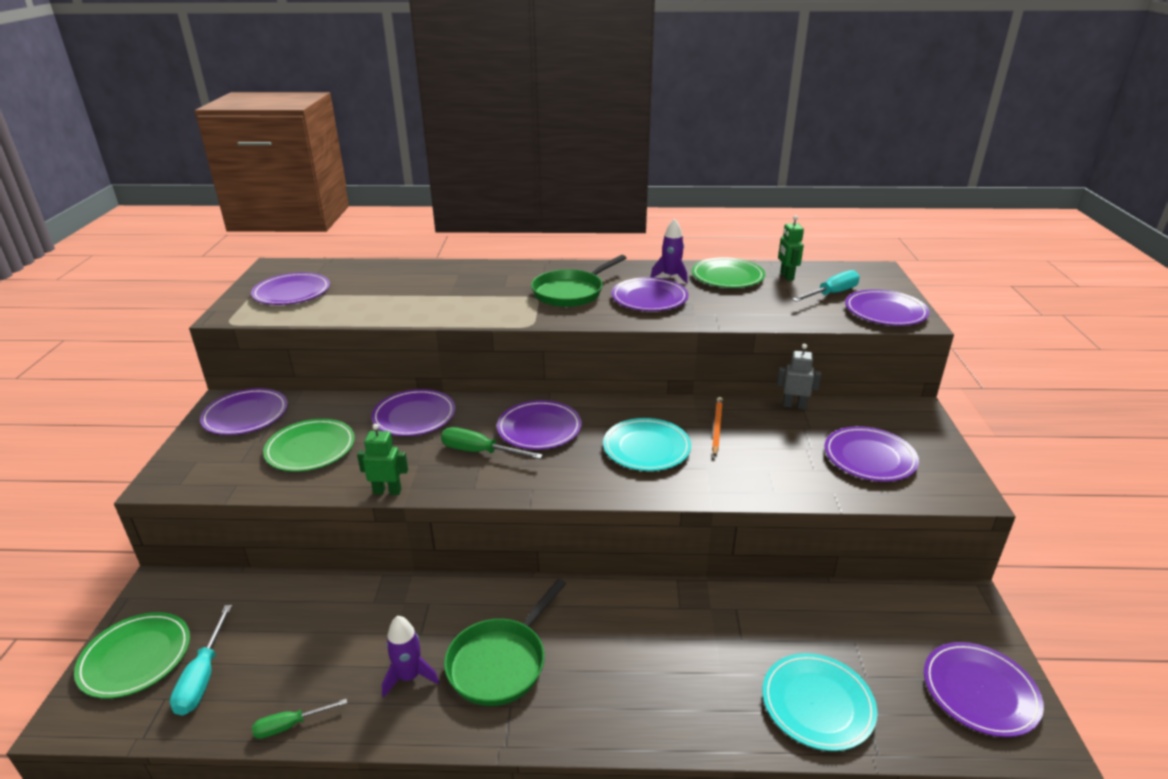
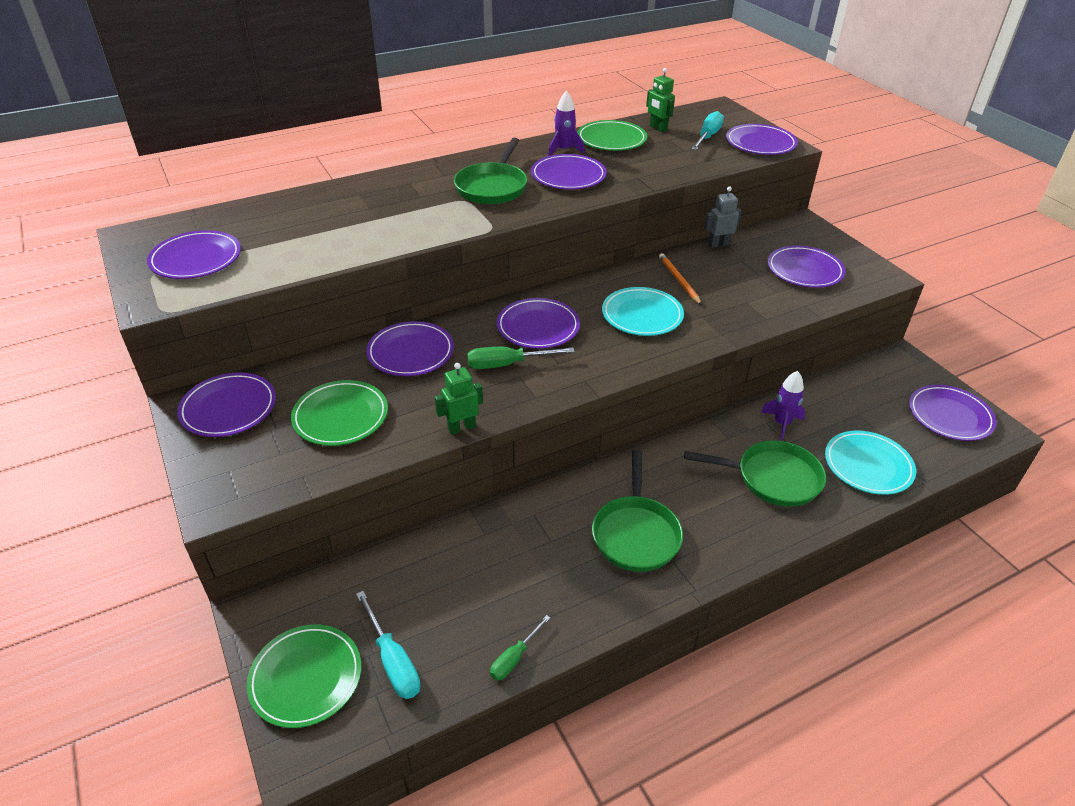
camera: 30 degrees left, 10 degrees up
(409, 677) = (575, 576): purple rocket -> purple rocket (782, 423)
(690, 669) = (772, 478): none -> green pan

